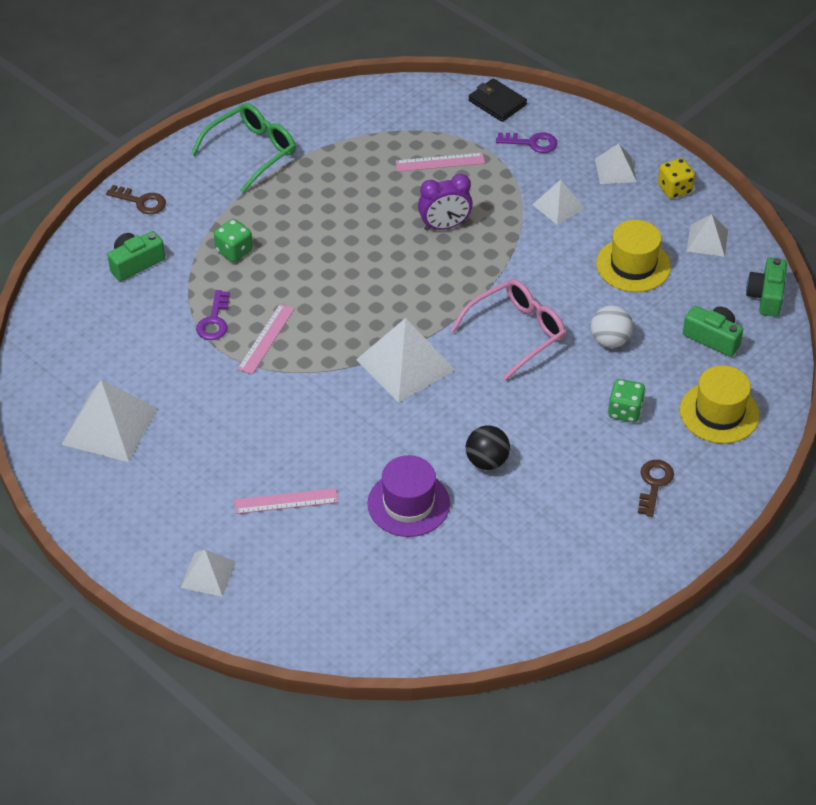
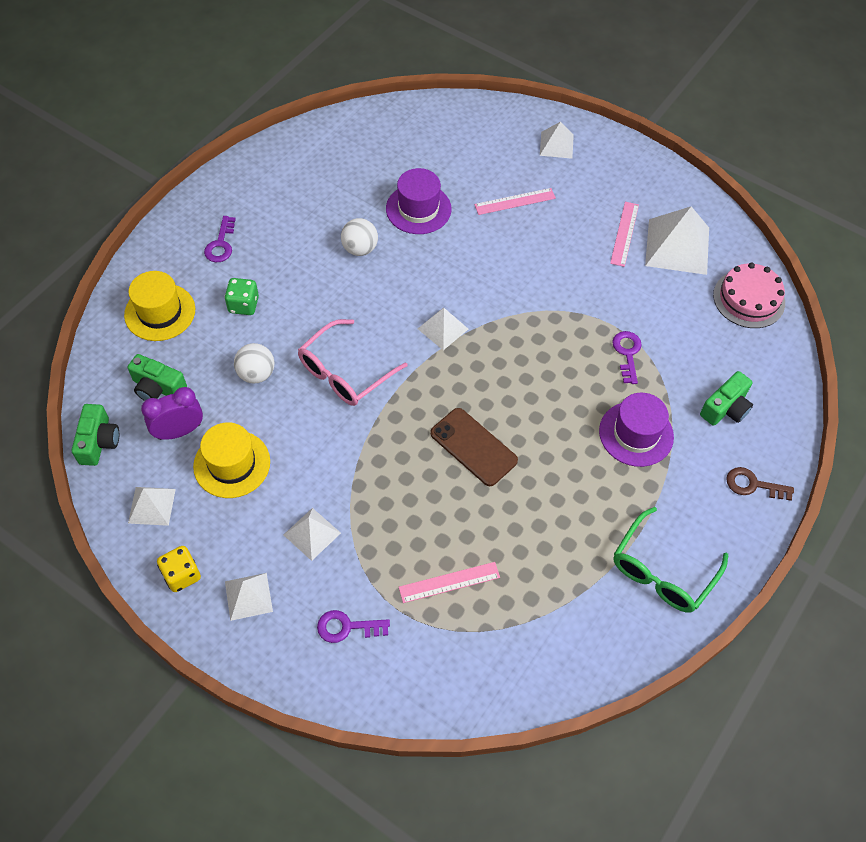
camera: 170 degrees right, 10 degrees up
(57, 361) = (749, 299): none -> pink cake
(234, 251) = (636, 434): green dice -> purple hat
(266, 338) = (574, 340): pink ruler -> pink ruler (624, 234)
(396, 256) = (473, 447): none -> brown phone
(405, 364) = (443, 329): white pyramid -> white pyramid, size x0.57
(444, 226) = (430, 491): purple clock -> purple clock (179, 431)
(487, 461) = (360, 249): black ball -> white ball
(497, 102) = (394, 692): black wallet -> none
(654, 484) = (221, 244): brown key -> purple key

